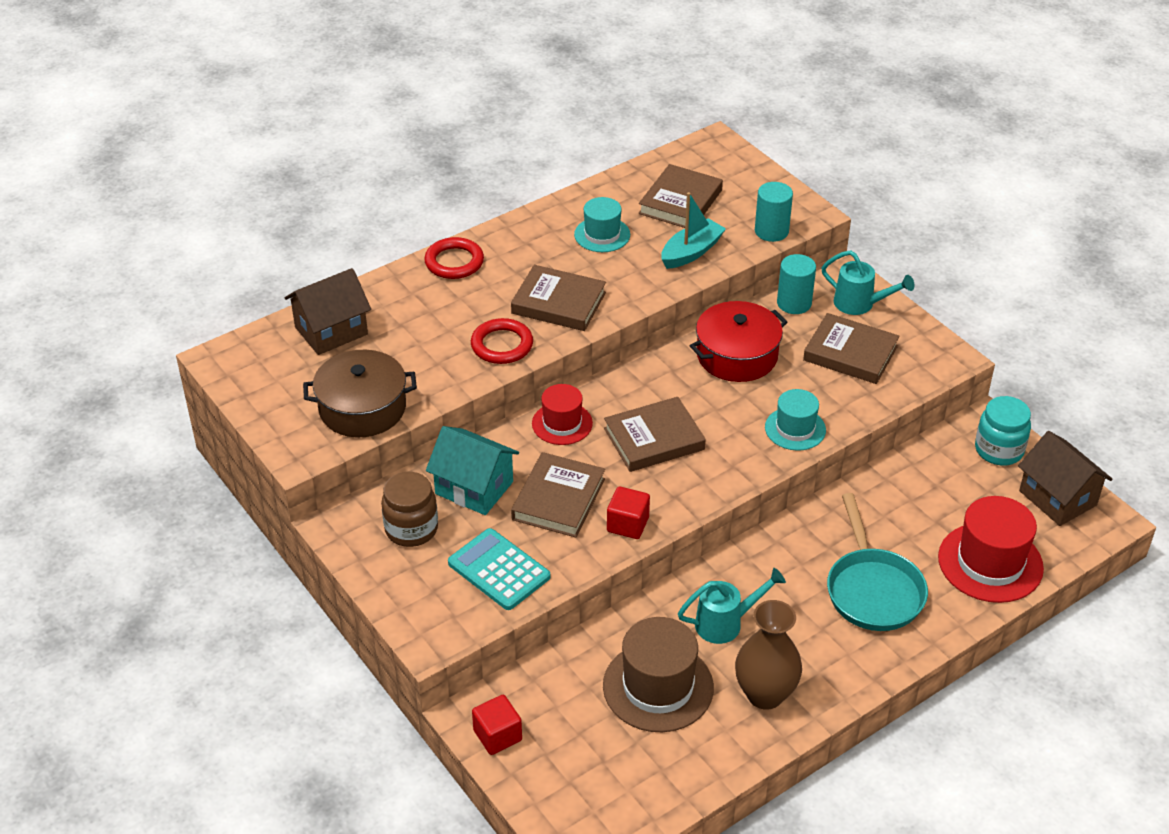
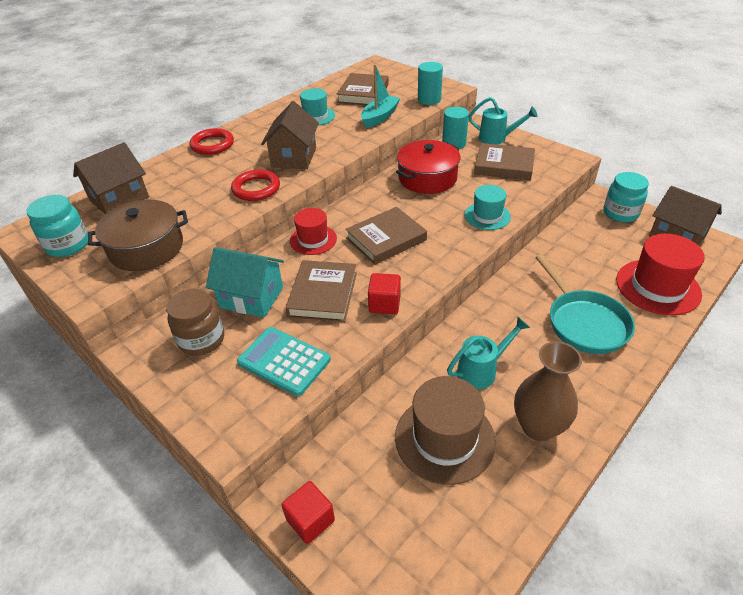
camera: 10 degrees left, 0 degrees up
(272, 387) = (68, 245): none -> turquoise jar
(558, 303) = (294, 157): brown book -> brown house

